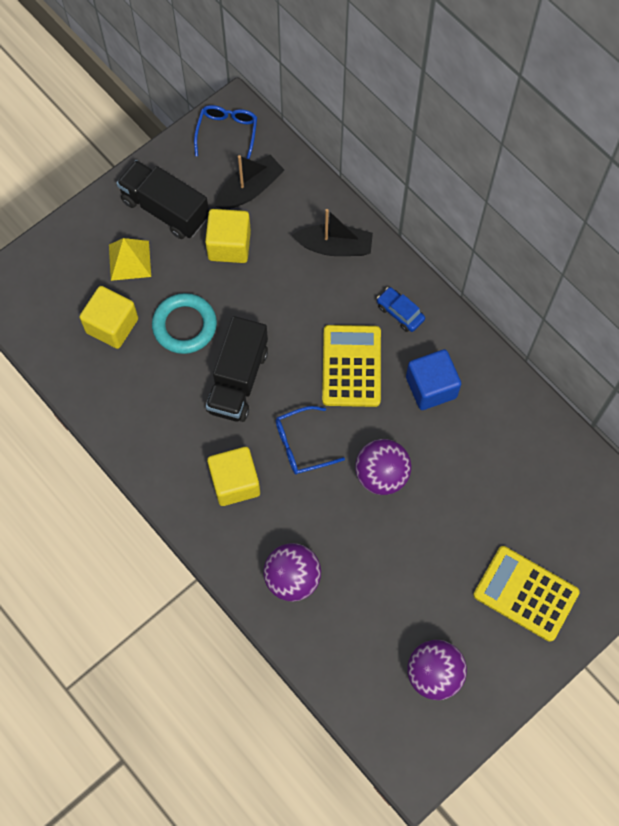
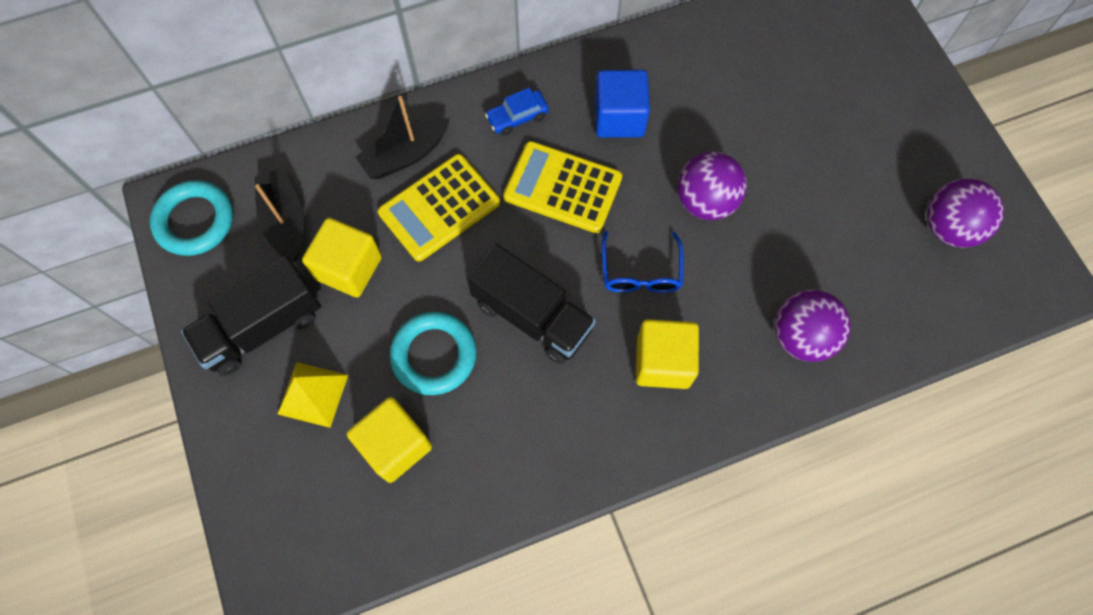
camera: 70 degrees left, 0 degrees up
(227, 133) = (195, 221): blue glasses -> turquoise ring
(334, 247) = (405, 155): black boat -> black boat turned 150 degrees counterclockwise
(525, 594) = (881, 112): yellow calculator -> yellow calculator (439, 208)

